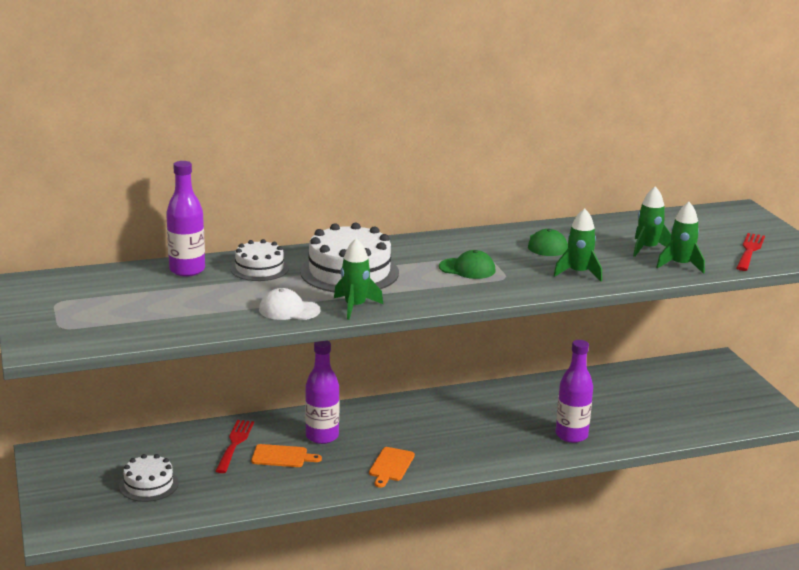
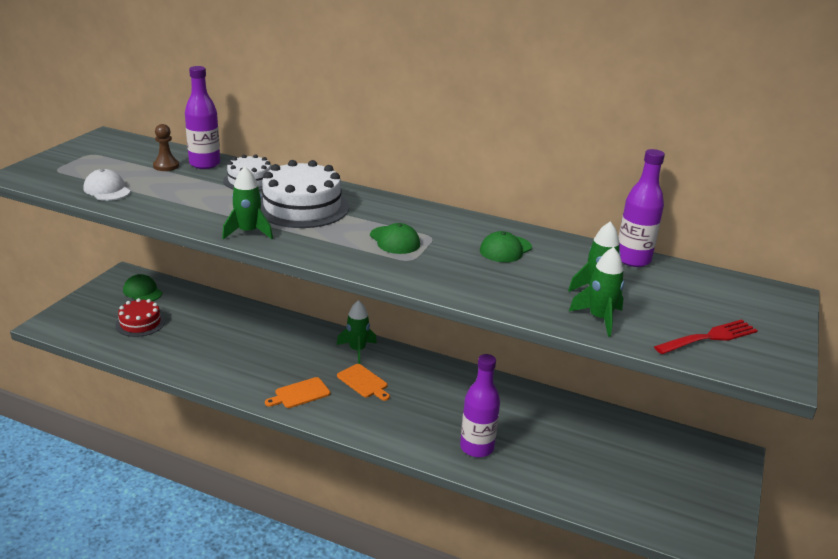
camera: 40 degrees right, 5 degrees up
(96, 459) = (142, 292): none -> green cap
(148, 484) = (140, 323): white cake -> red cake
(157, 285) = (166, 166): none -> brown pawn
(235, 444) = (231, 323): red fork -> none
(282, 456) = (244, 347): orange cutting board -> orange cutting board (363, 382)
(289, 310) = (201, 215): white cap -> white cap (107, 190)
(322, 436) = (292, 347): purple bottle -> purple bottle (632, 259)
(578, 273) = (482, 283): green rocket -> green rocket (357, 350)

